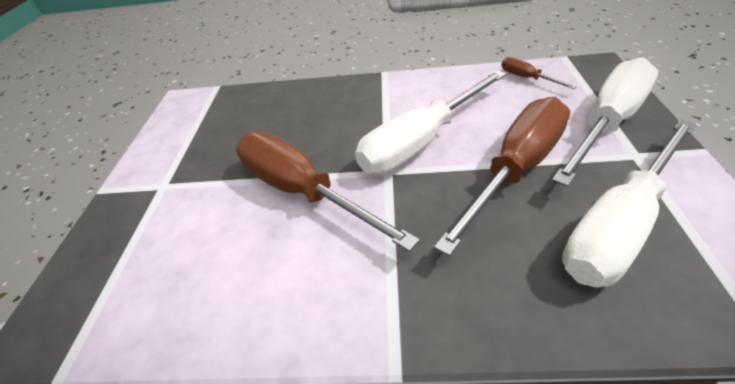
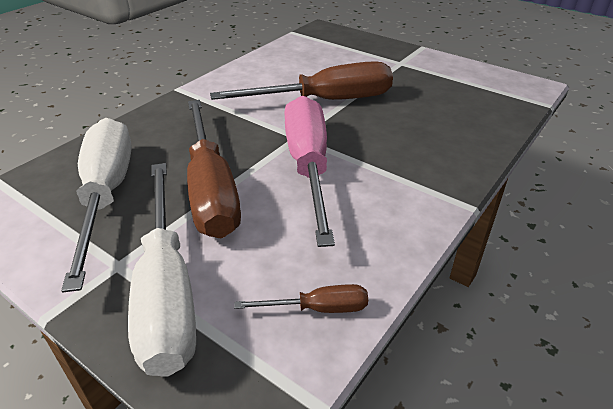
camera: 120 degrees right, 5 degrees down
(421, 142) = (308, 166): white screwdriver -> pink screwdriver

